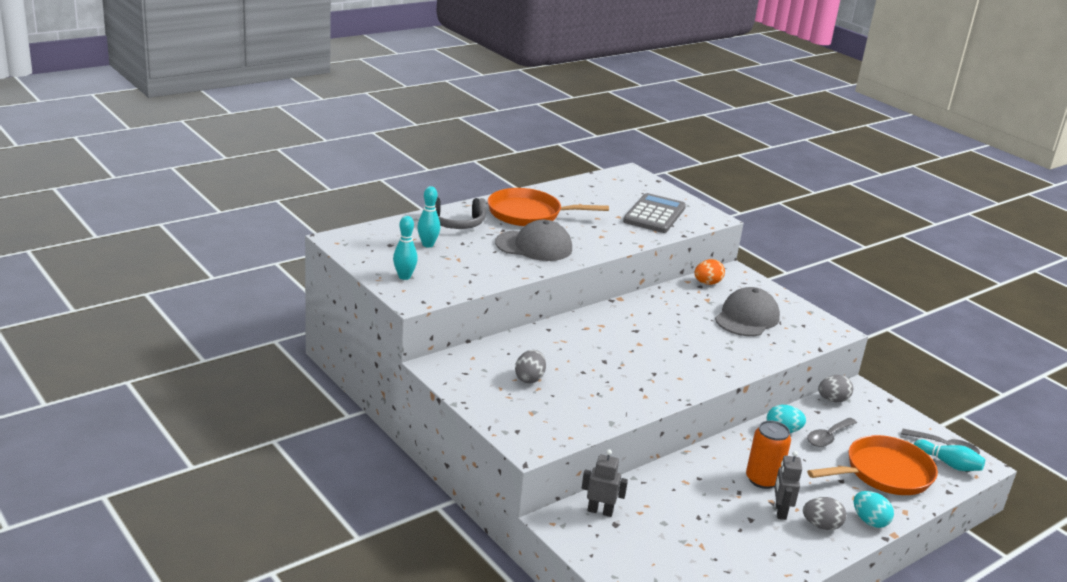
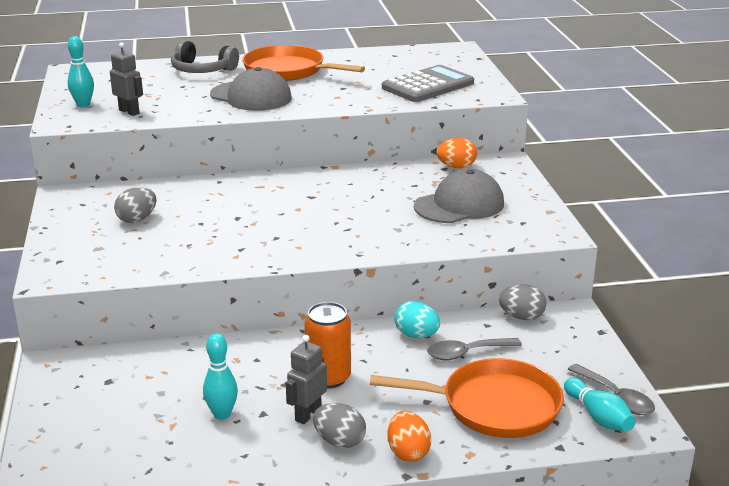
camera: 30 degrees right, 0 degrees up
(428, 245) = (146, 83): turquoise bowling pin -> turquoise bowling pin (222, 414)
(600, 511) = (108, 365): grey robot -> grey robot (129, 112)
(869, 521) = (408, 452): turquoise egg -> orange egg

